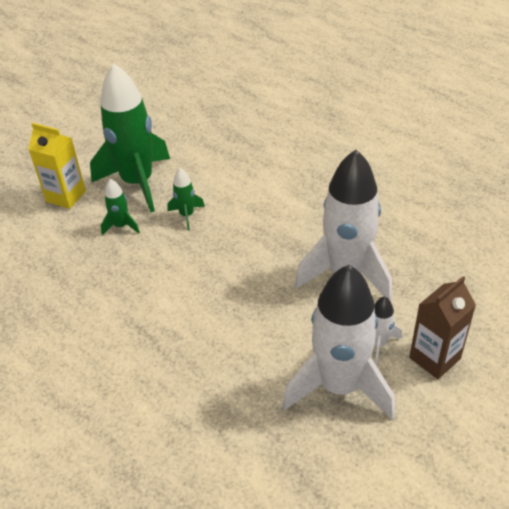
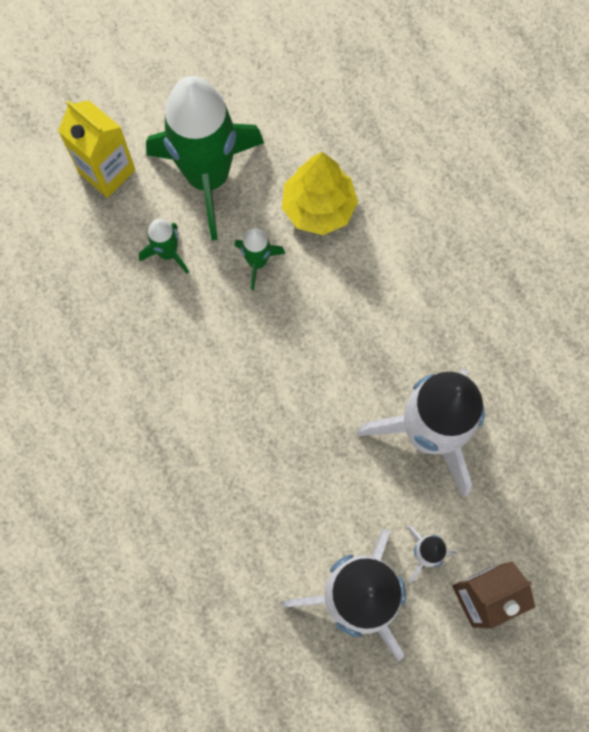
camera: 15 degrees right, 30 degrees up
(218, 179) = (318, 208): none -> yellow tree

